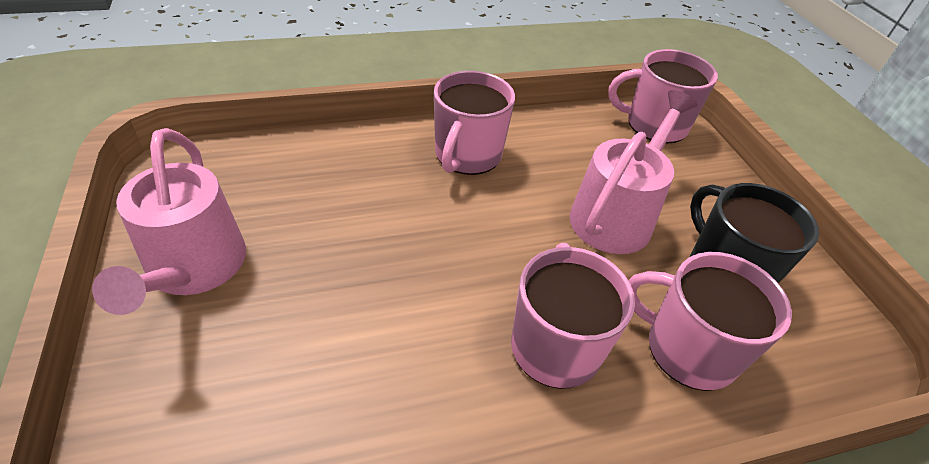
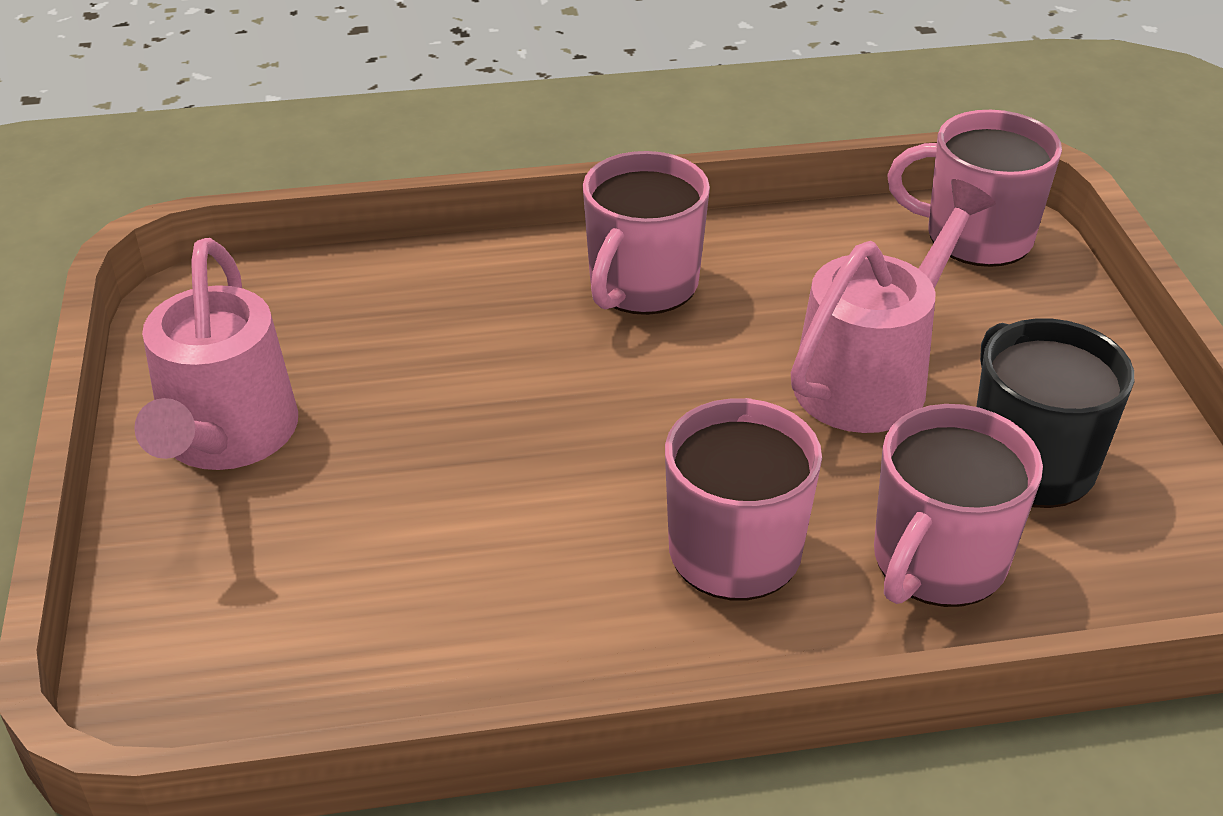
camera: 10 degrees right, 5 degrees down
(688, 349) = (937, 561): pink mug -> pink mug turned 90 degrees counterclockwise

